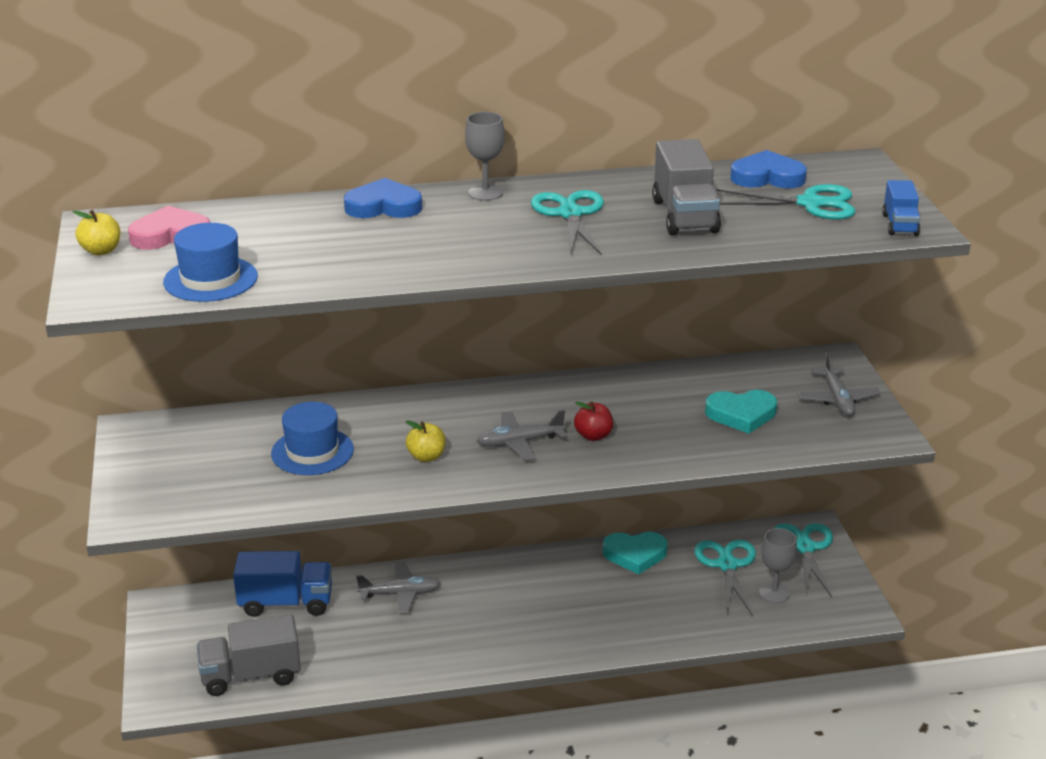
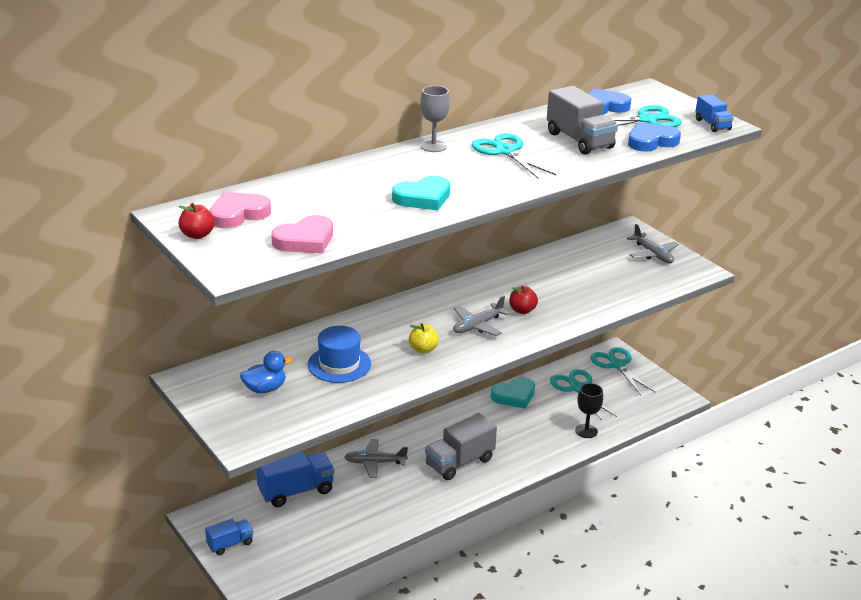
camera: 25 degrees left, 0 degrees up
(101, 251) = (197, 235): yellow apple -> red apple
(170, 645) = (230, 544): none -> blue truck
(205, 461) = (265, 389): none -> blue duck
(210, 279) = (305, 240): blue hat -> pink heart
(251, 675) = (309, 549): grey truck -> grey truck (459, 462)
(383, 206) = (373, 167): blue heart -> blue heart (651, 141)
(400, 594) = (374, 463): grey plane -> grey plane turned 150 degrees counterclockwise
(698, 624) = (586, 431): none -> black goblet
(741, 414) = (603, 276): turquoise heart -> turquoise heart (423, 198)
(774, 593) = (618, 399): grey goblet -> none

